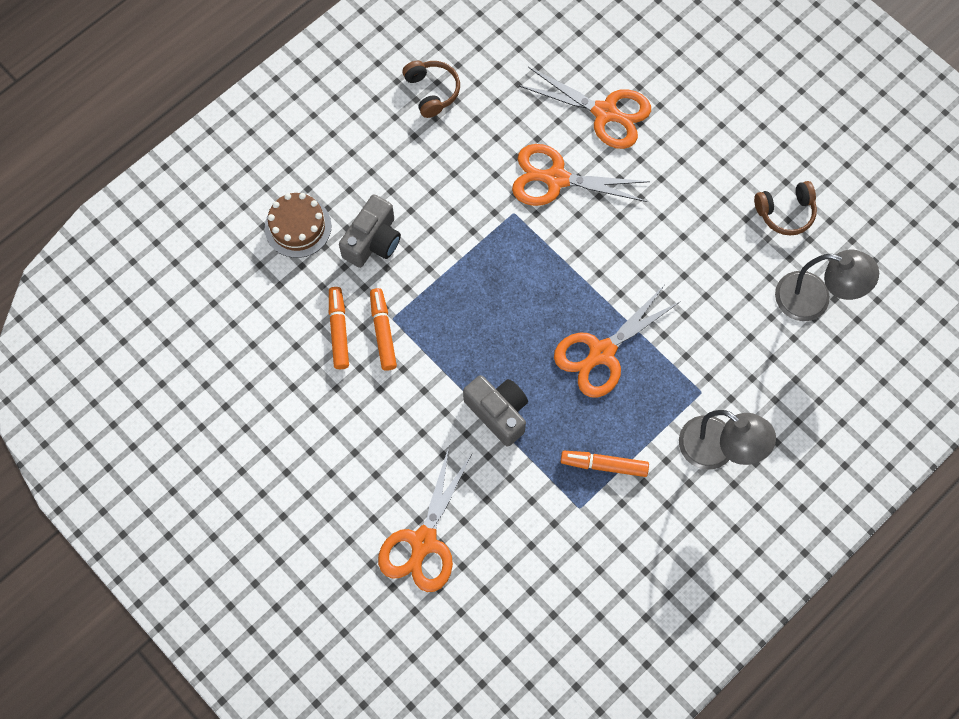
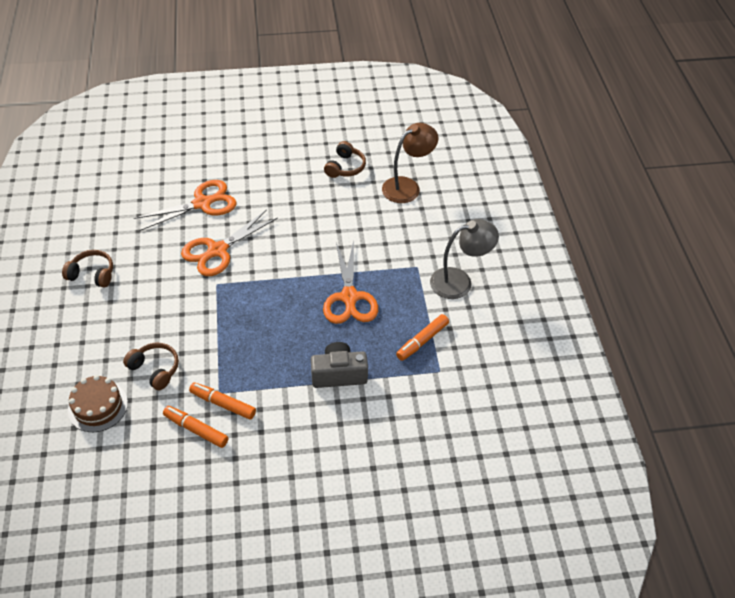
camera: 55 degrees left, 20 degrees down
(373, 241) = (155, 369): grey camera -> brown headphones
(423, 542) = (391, 475): orange scissors -> none
(814, 300) = (407, 186): grey lamp -> brown lamp

